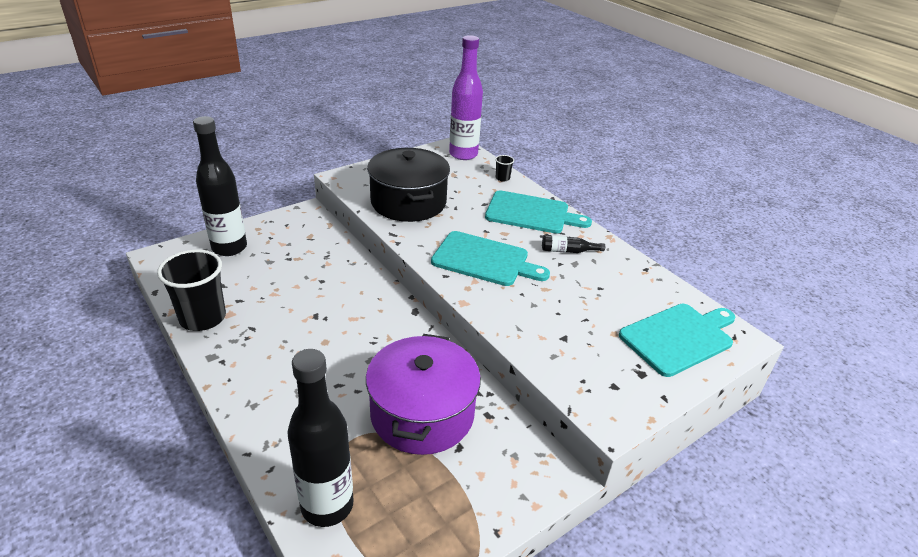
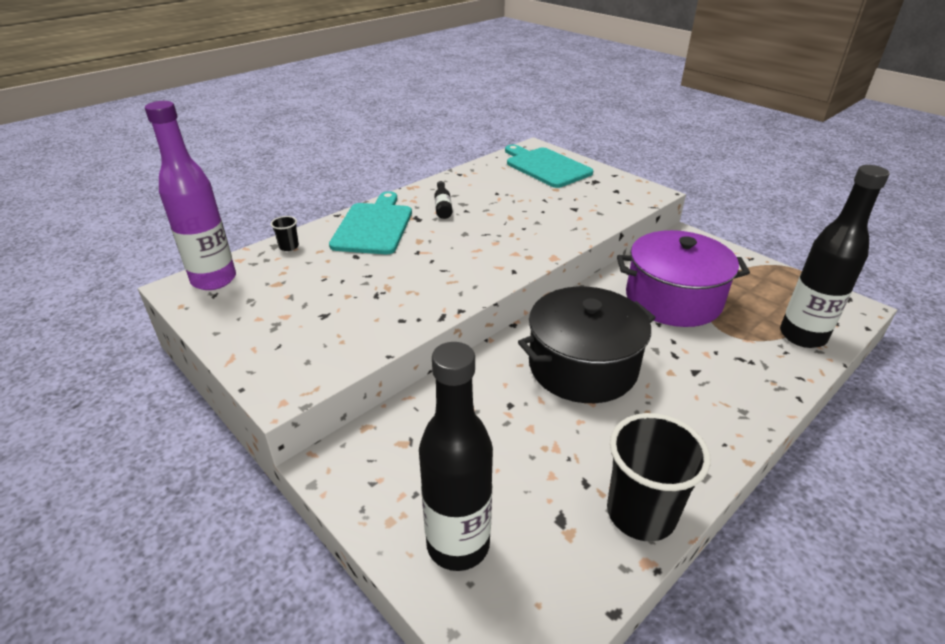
camera: 95 degrees left, 0 degrees up
(408, 202) = (359, 313): black pot -> black pot (582, 366)
(484, 260) = (475, 250): turquoise cutting board -> none

